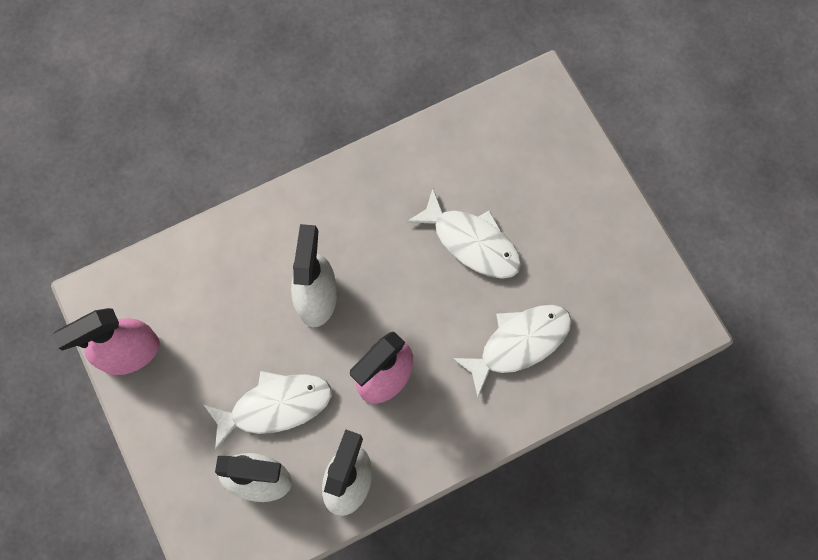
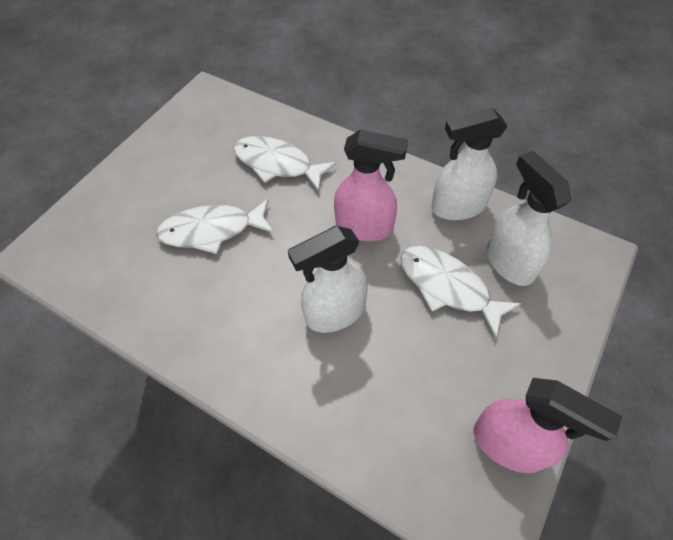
camera: 120 degrees left, 15 degrees down
(471, 242) = (212, 230): white fish -> white fish turned 105 degrees counterclockwise

